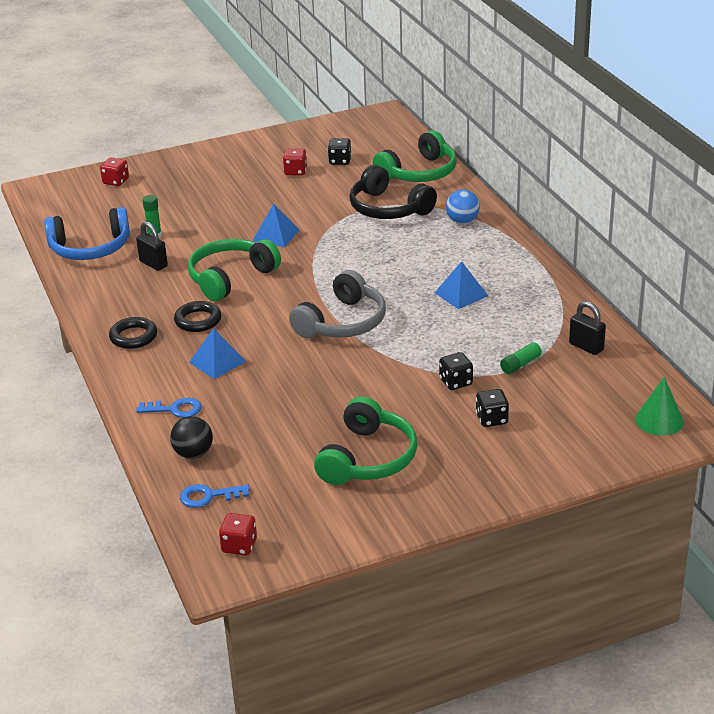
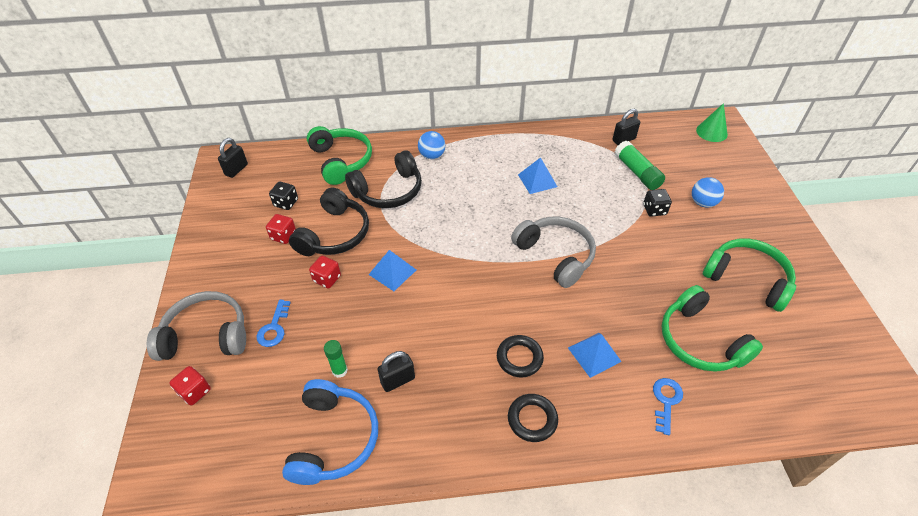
camera: 75 degrees left, 15 degrees up
(169, 170) = (206, 336): none -> grey headphones
(193, 454) = (736, 397): black ball -> none
(208, 496) = (799, 395): blue key -> blue key (274, 328)
(230, 278) = (453, 319): green headphones -> green headphones (700, 341)
(239, 546) = (864, 384): red dice -> red dice (327, 279)
(310, 195) = (334, 234): none -> black headphones
(372, 125) = (236, 170): none -> black padlock
(491, 419) = (703, 203): black dice -> blue ball
(522, 363) = (637, 172): green glue stick -> green glue stick, size x1.60

